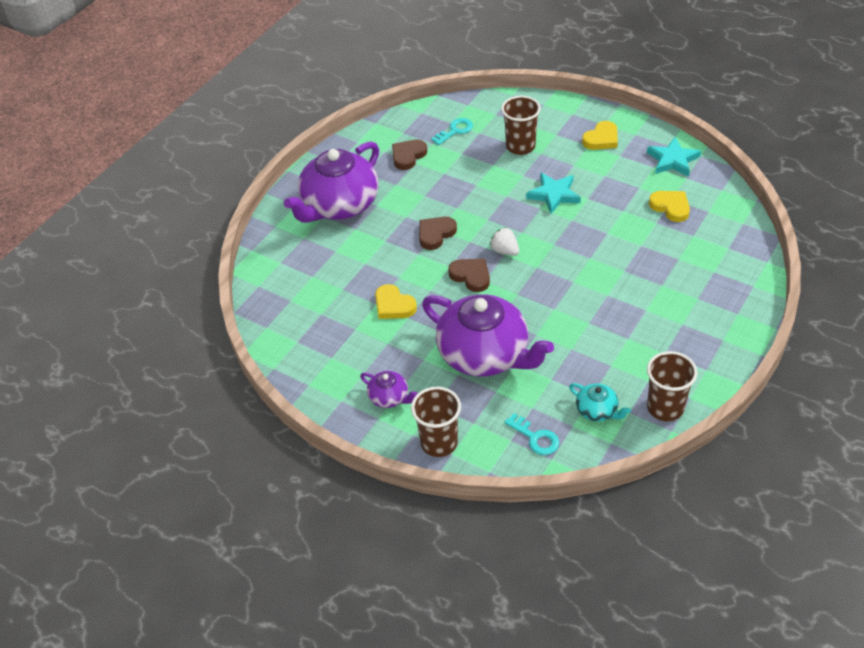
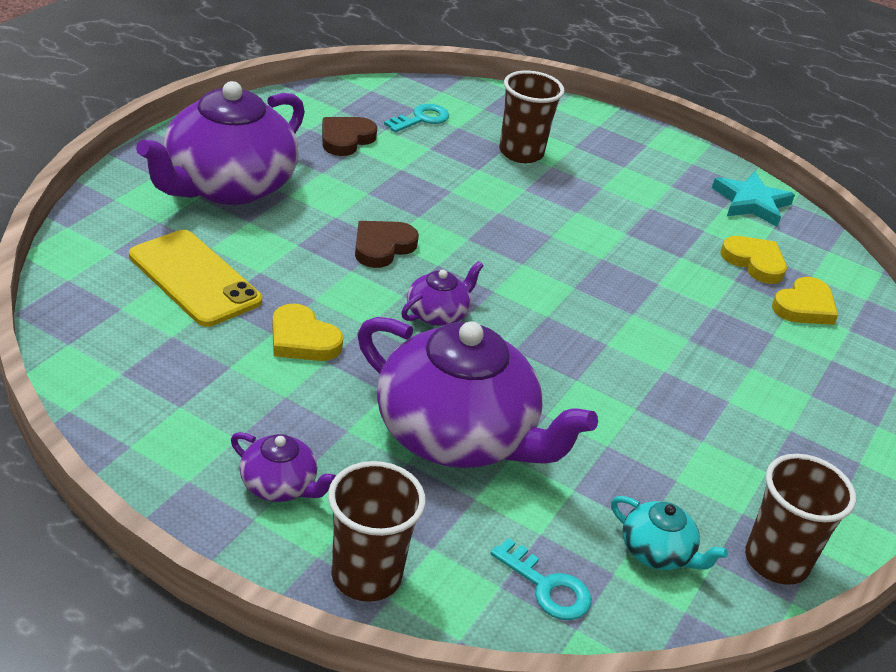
camera: 10 degrees left, 10 degrees down
(328, 274) = (194, 278): none -> yellow phone
(471, 276) = (438, 313): brown heart -> purple teapot
(504, 251) = (495, 285): white strawberry -> none
(554, 195) = (573, 221): turquoise star -> none
(601, 139) = (643, 161): yellow heart -> yellow heart (804, 306)

